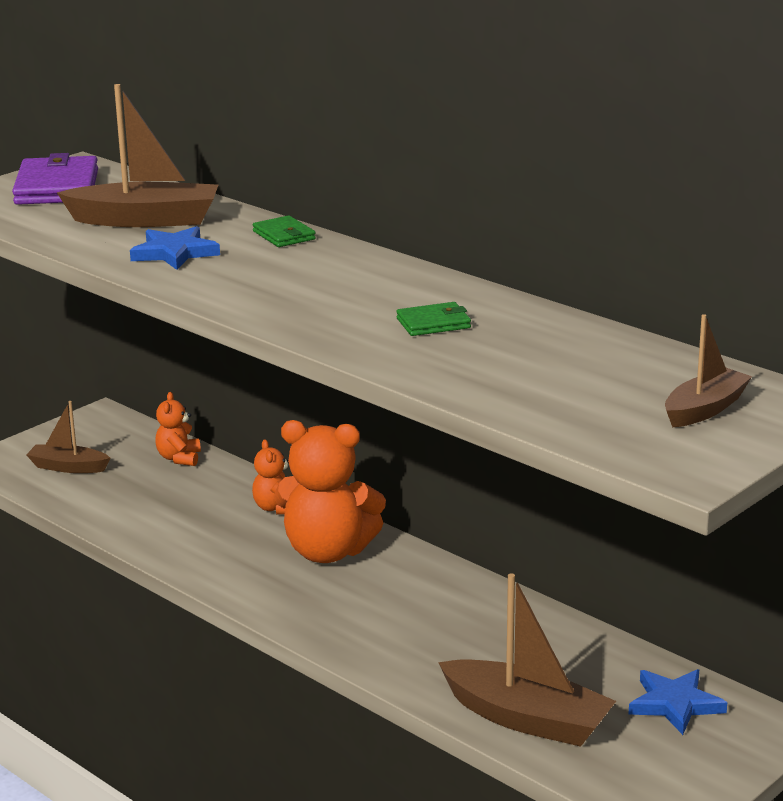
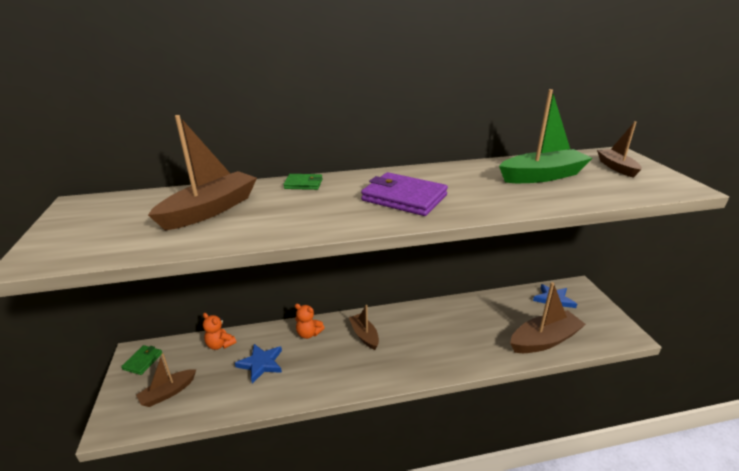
camera: 55 degrees left, 5 degrees up
(57, 187) = (97, 220): purple wallet -> purple wallet (404, 198)
(175, 253) = (277, 216): blue star -> blue star (261, 364)
(328, 552) = (364, 335): orange teddy bear -> brown boat
(433, 323) = (470, 185): green wallet -> green wallet (143, 361)
(558, 361) = (542, 176): none -> green boat

